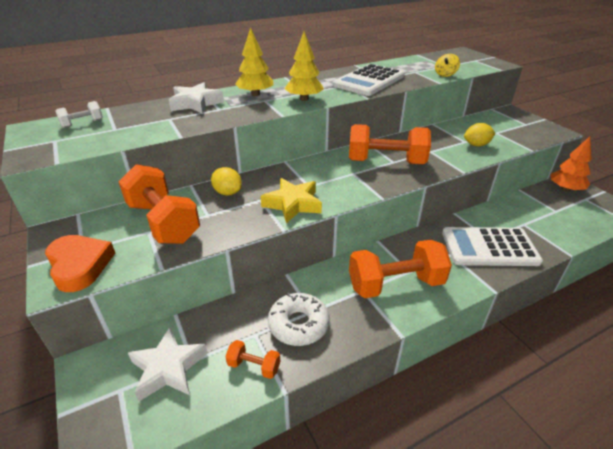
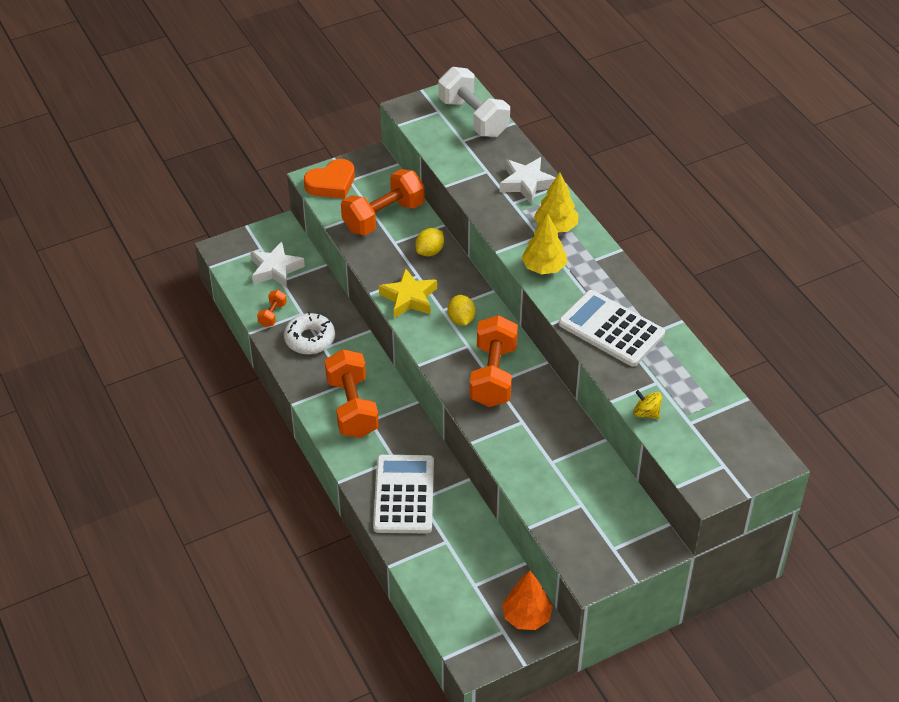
camera: 90 degrees right, 10 degrees up
(82, 123) = (473, 118): white dumbbell -> white dumbbell, size x2.18
(476, 145) = (541, 471): yellow lemon -> yellow lemon (461, 319)

